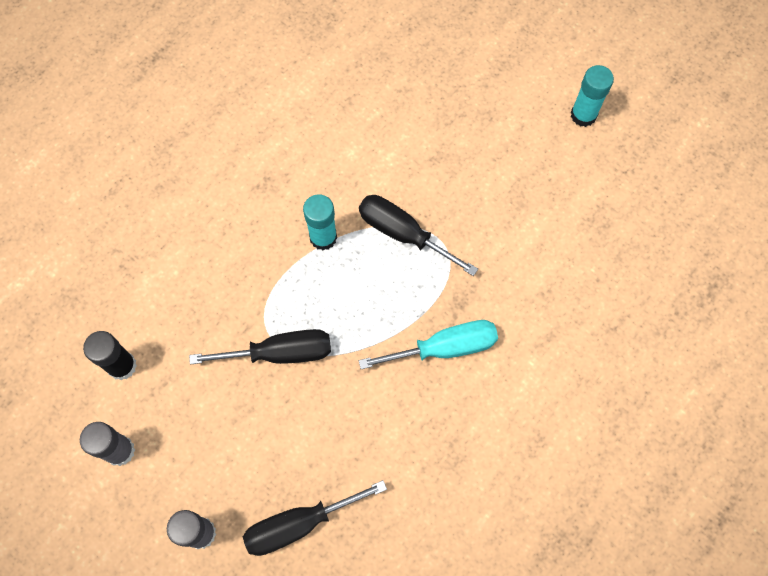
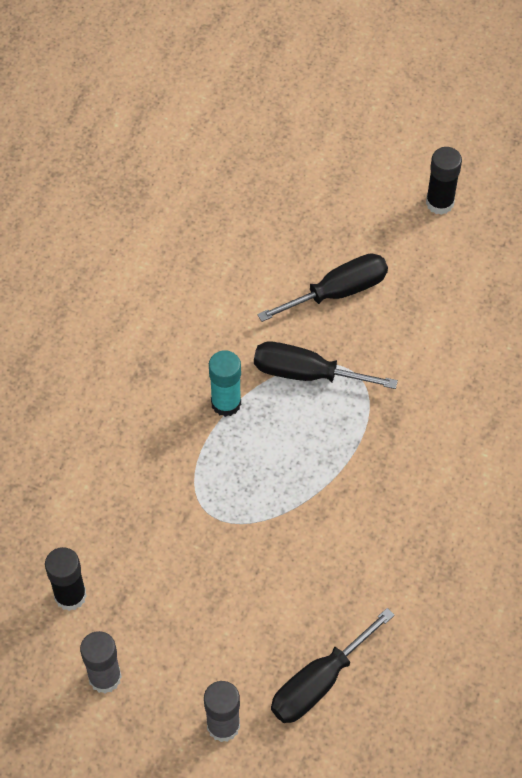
camera: 20 degrees left, 10 degrees down
(280, 353) = (230, 528): black screwdriver -> black screwdriver (338, 292)
(445, 348) = (394, 468): turquoise screwdriver -> none
(583, 115) = (439, 203): turquoise glue stick -> black glue stick

